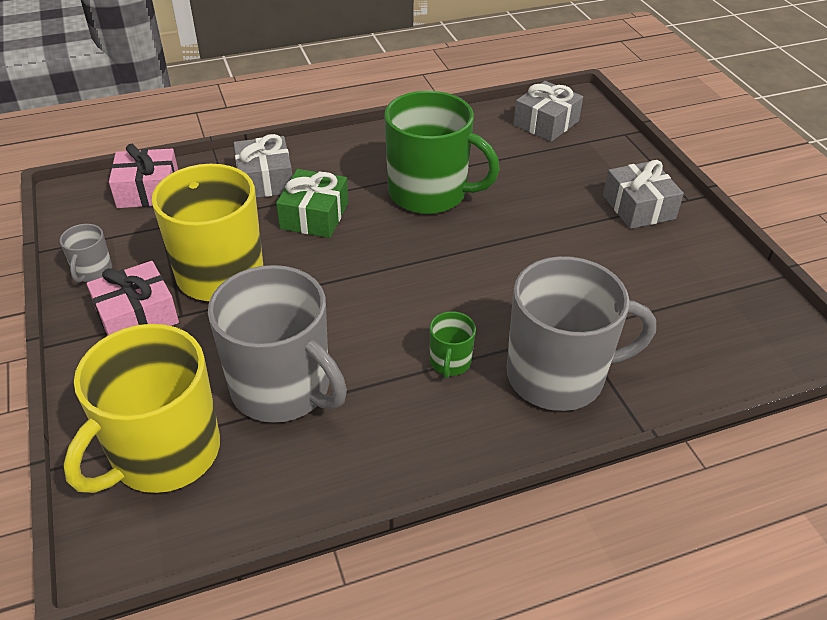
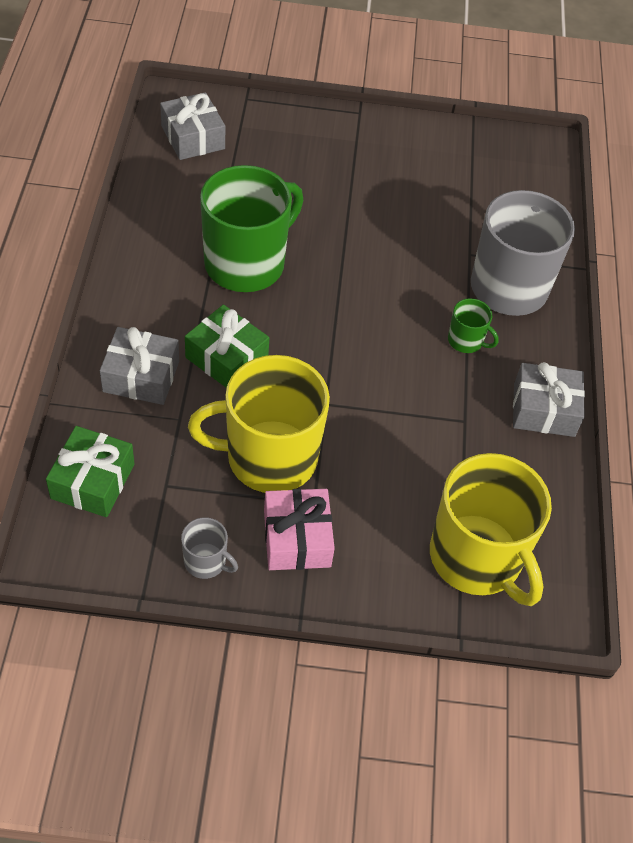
camera: 70 degrees left, 10 degrees up
(148, 191) = (93, 481): pink gift -> green gift
(283, 388) = (442, 456): grey mug -> none
(638, 207) = (351, 145): grey gift -> grey gift (544, 410)

